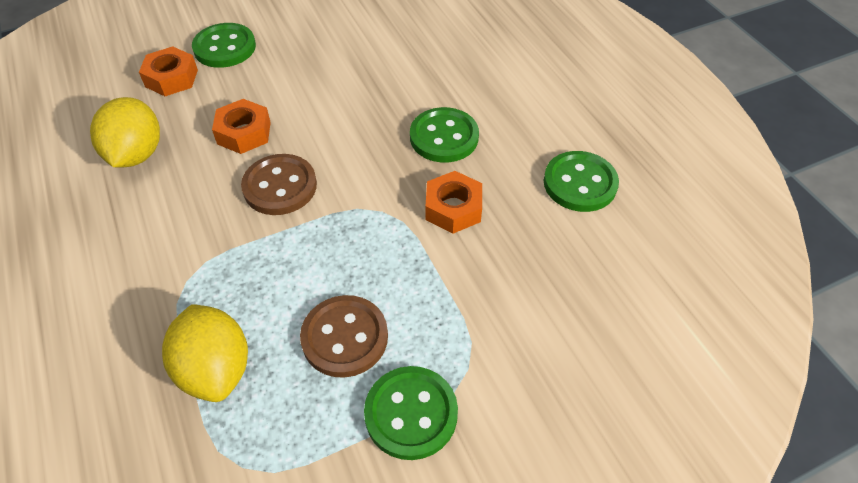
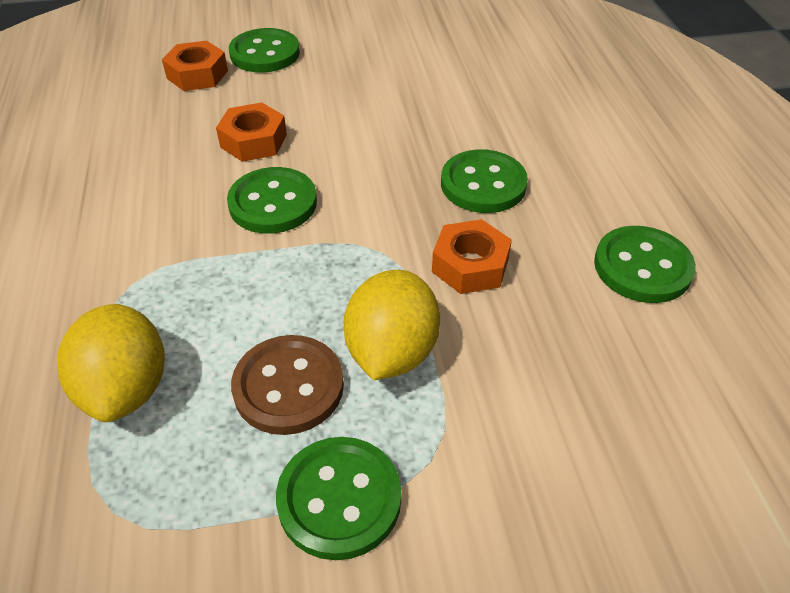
camera: 15 degrees right, 5 degrees down
(136, 154) = (131, 143): yellow lemon -> yellow lemon (391, 352)
(280, 186) = (273, 203): brown button -> green button

